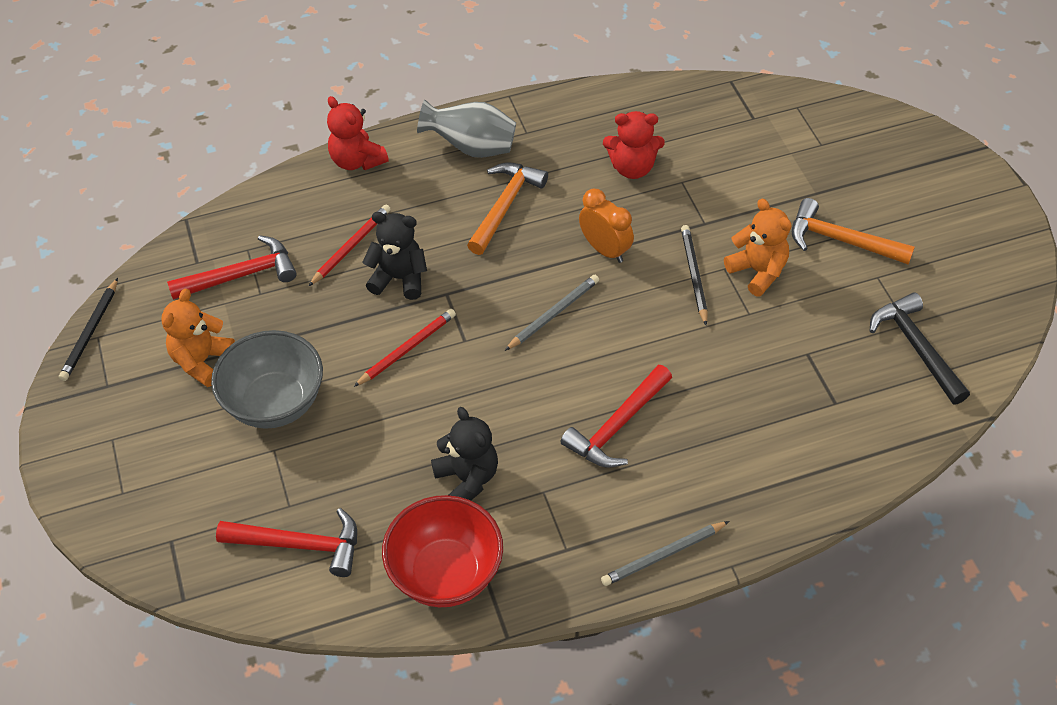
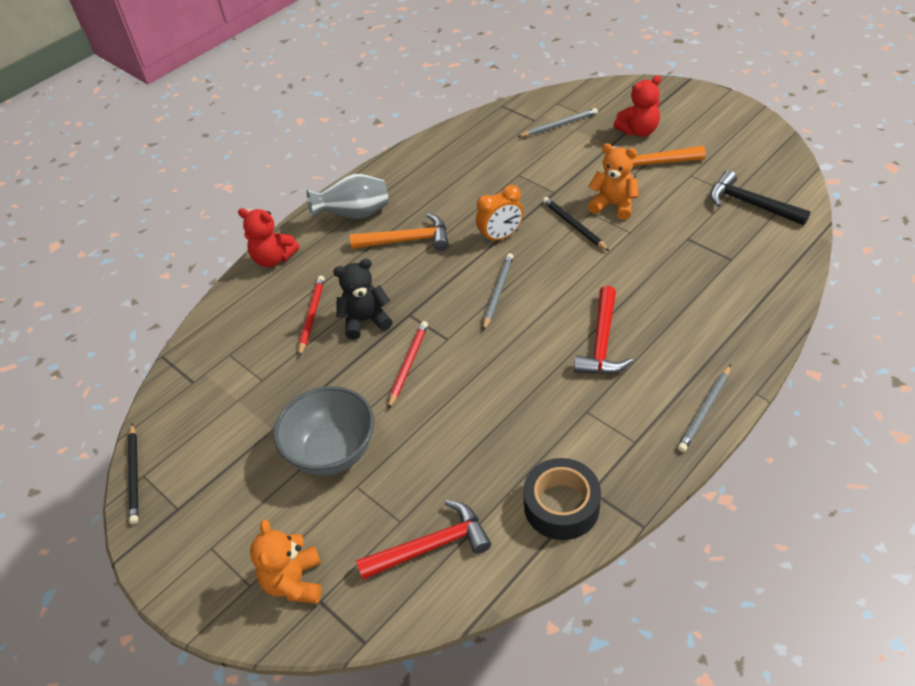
camera: 25 degrees left, 5 degrees down
(202, 361) = (248, 450): orange teddy bear -> orange teddy bear (294, 582)
(241, 275) = (237, 374): red hammer -> none
(446, 573) = (561, 506): red bowl -> black tape
(467, 479) = (524, 430): black teddy bear -> none
(505, 206) = (408, 240): orange hammer -> orange hammer turned 90 degrees clockwise
(605, 250) = (501, 236): orange clock -> orange clock turned 135 degrees clockwise
(632, 168) = (478, 180): red teddy bear -> red teddy bear (638, 131)
(776, 138) = (559, 125): none -> grey pencil

